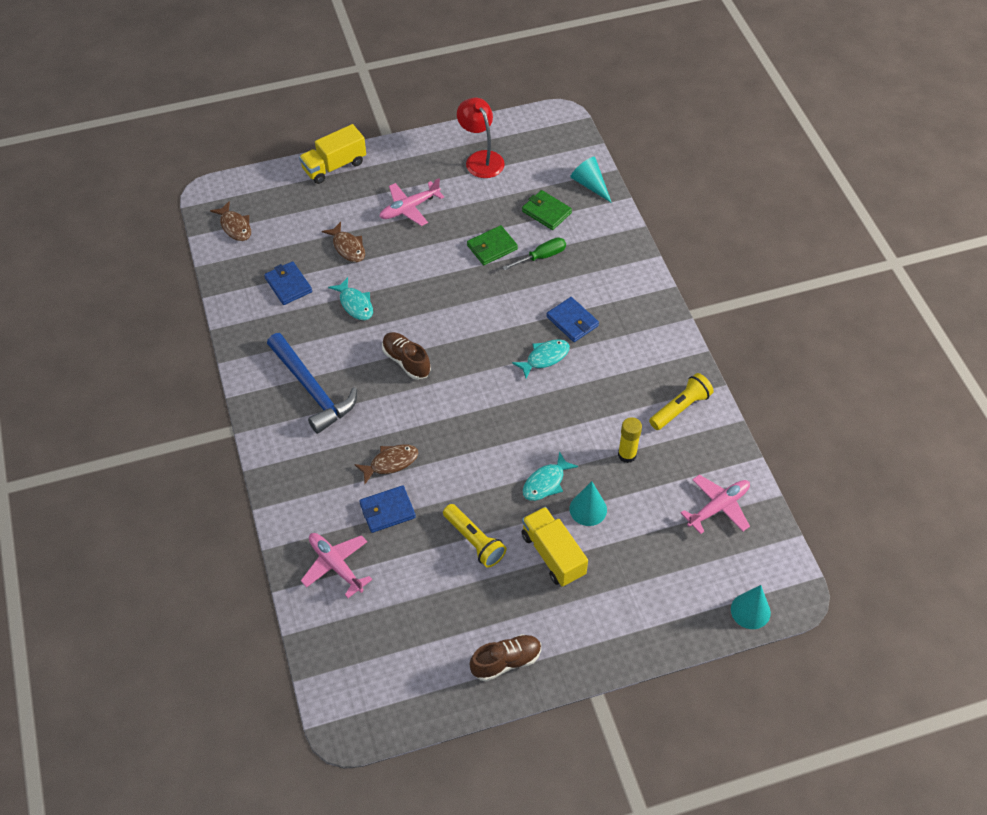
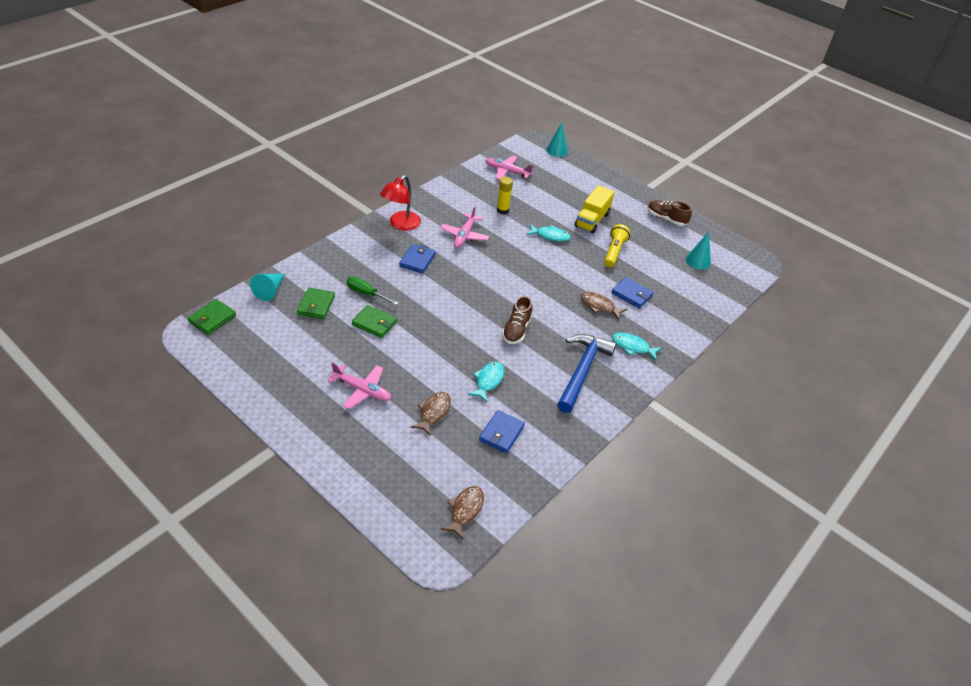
camera: 125 degrees left, 10 degrees down
(334, 166) = (340, 469): yellow truck -> none
(336, 566) = (686, 302): pink plane -> pink plane (464, 235)
(481, 159) = (273, 366): red lamp -> red lamp (401, 224)
(545, 358) = (458, 264): turquoise fish -> turquoise fish (632, 347)
(571, 135) = (212, 319): none -> green wallet
(588, 509) = (552, 215): turquoise cone -> turquoise cone (698, 261)
(680, 408) = (451, 198): yellow flashlight -> none

